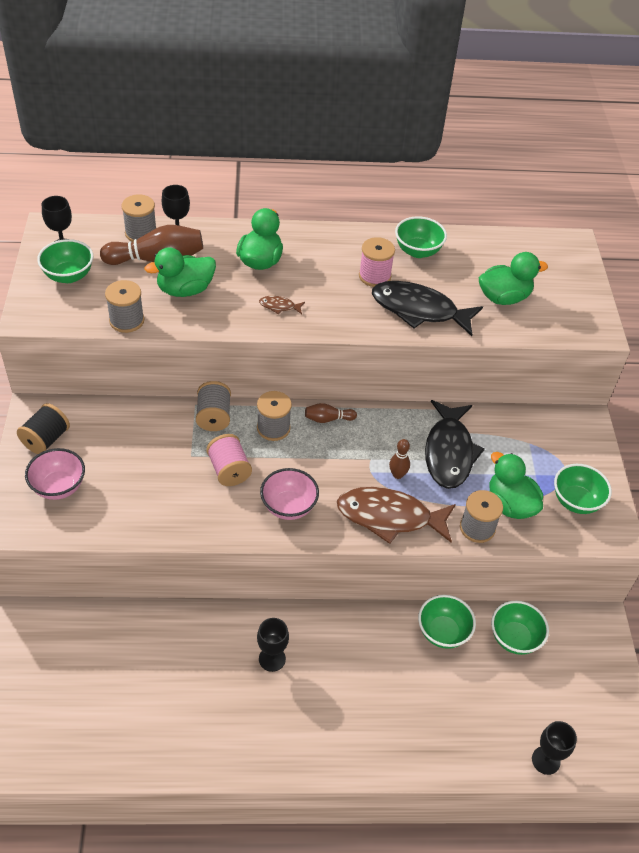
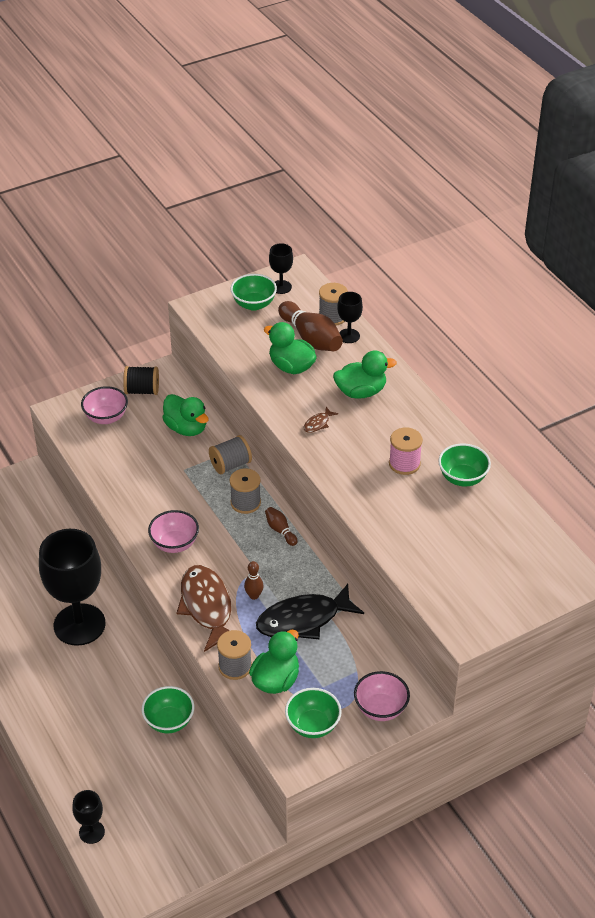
camera: 65 degrees right, 5 degrees down
(127, 320) = (233, 353): grey spool -> none
(229, 470) = (185, 496): pink spool -> none
(272, 659) = (79, 624): black goblet -> black goblet, size x2.26
(279, 306) = (318, 423): brown fish -> brown fish turned 120 degrees counterclockwise
(419, 310) = (386, 505): black fish -> none
(504, 297) = (452, 554): green duck -> green duck (186, 428)
(514, 638) = (194, 773): green bowl -> none
(579, 446) = (380, 708): none -> pink bowl

